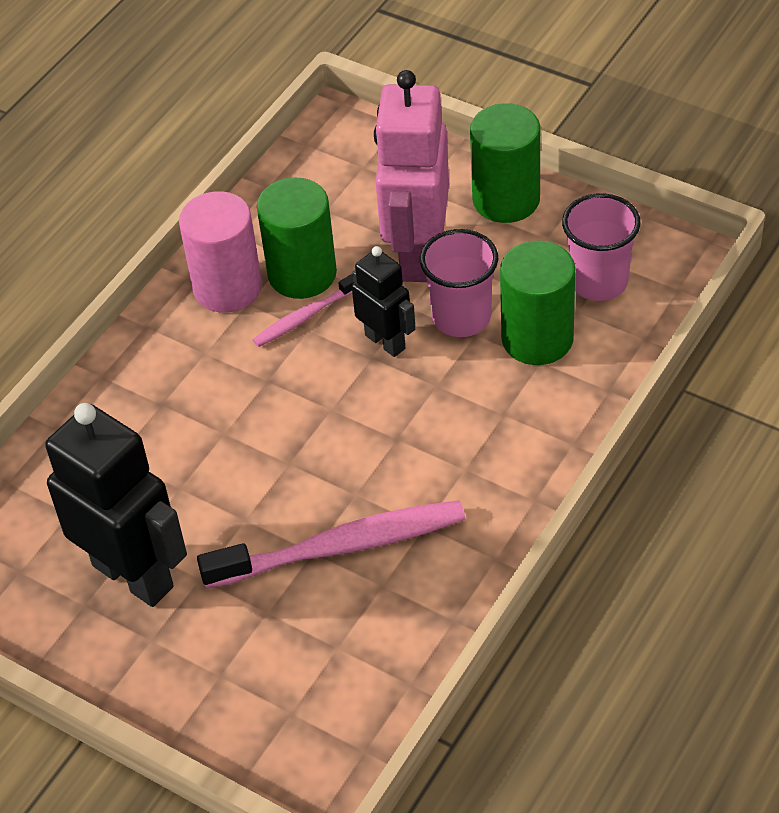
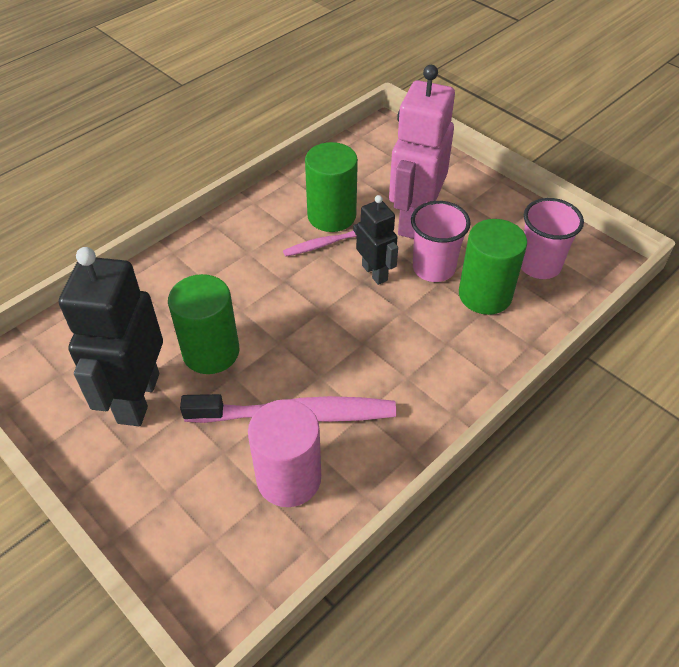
camera: 10 degrees right, 0 degrees up
(133, 575) = (138, 398): black robot -> black robot turned 135 degrees counterclockwise
(227, 287) = (278, 214): pink cylinder -> pink cylinder (289, 478)
(506, 199) = (485, 197): green cylinder -> green cylinder (211, 352)

